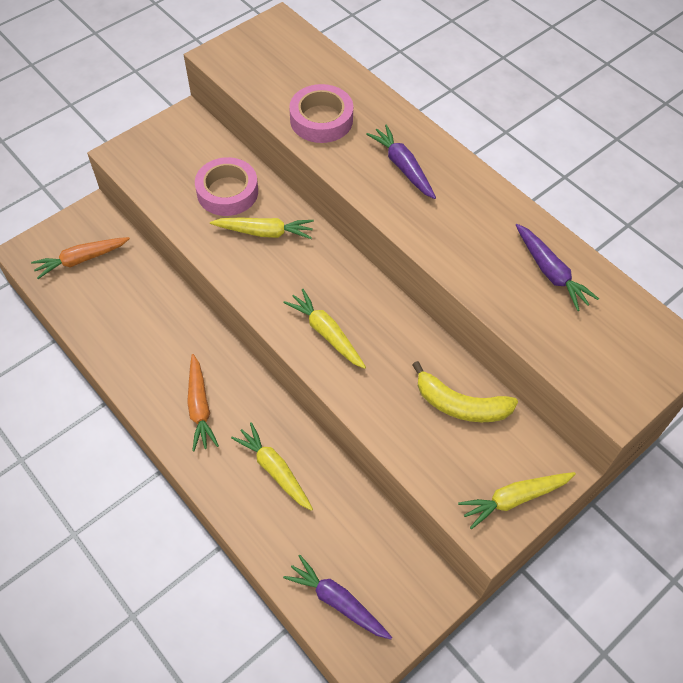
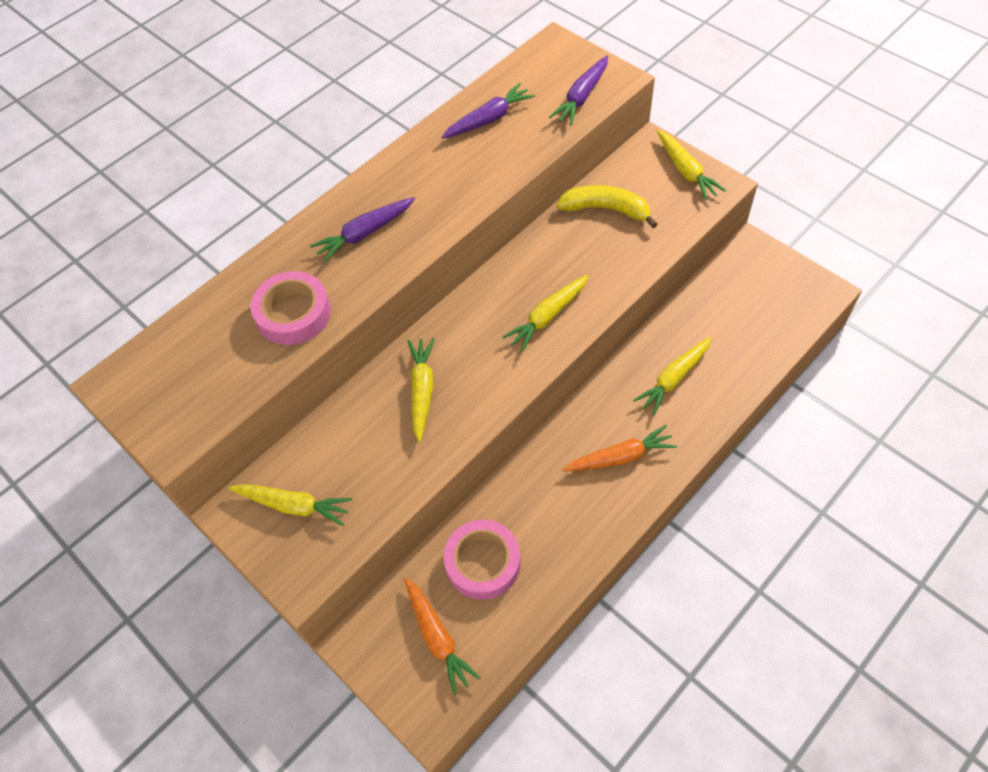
camera: 90 degrees left, 0 degrees up
(181, 150) = (294, 505): none -> yellow carrot
(227, 192) = (363, 439): pink tape -> pink tape (483, 562)
(337, 601) = (782, 314): purple carrot -> purple carrot (581, 97)
(460, 405) = (606, 209): yellow banana -> yellow banana turned 90 degrees counterclockwise

